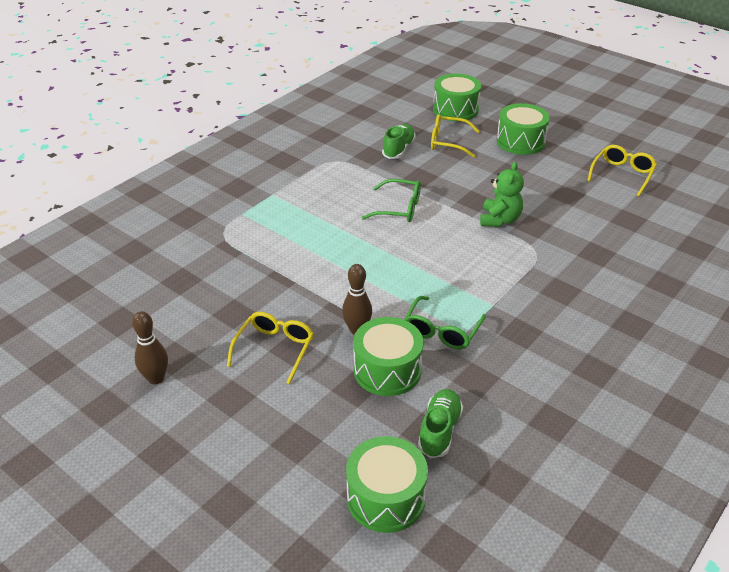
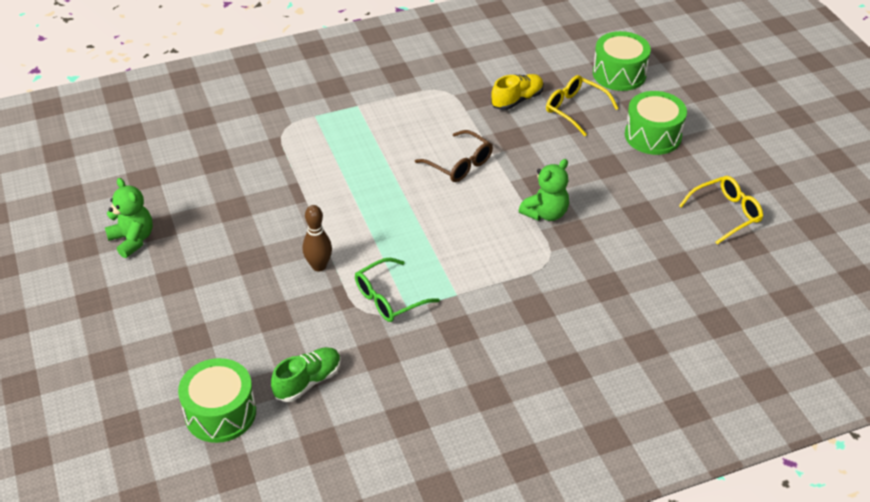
camera: 30 degrees right, 5 degrees up
(156, 378) = (133, 240): brown bowling pin -> green teddy bear
(274, 349) = (239, 254): yellow glasses -> none
(387, 370) = (312, 312): green drum -> none
(398, 149) = (517, 100): green shoe -> yellow shoe
(398, 208) = (459, 164): green glasses -> brown glasses

